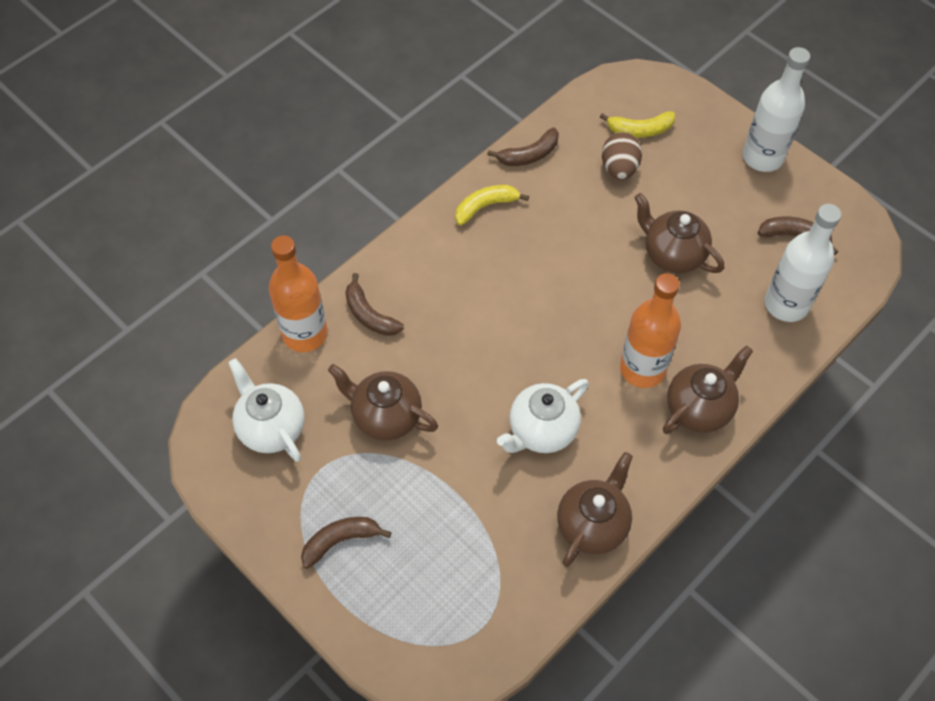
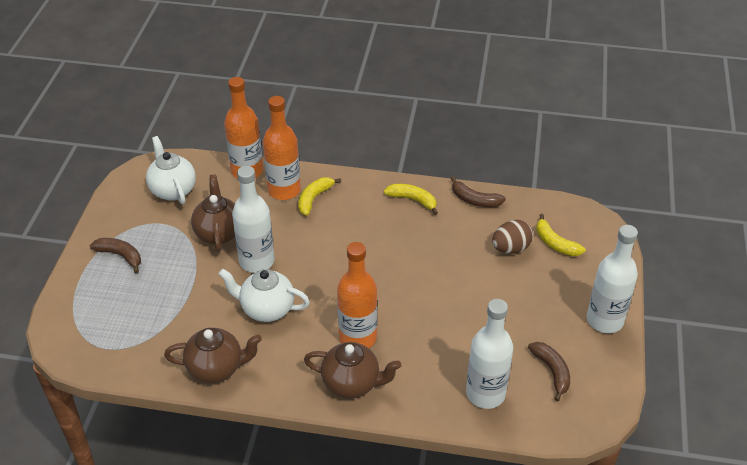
camera: 55 degrees right, 15 degrees down
(271, 428) = (173, 190): white teapot -> white teapot turned 45 degrees counterclockwise
(369, 315) = (284, 190): brown banana -> orange bottle
(408, 294) = (314, 199): none -> yellow banana
(462, 402) = (257, 261): none -> white bottle
(672, 255) = (466, 310): brown teapot -> none

